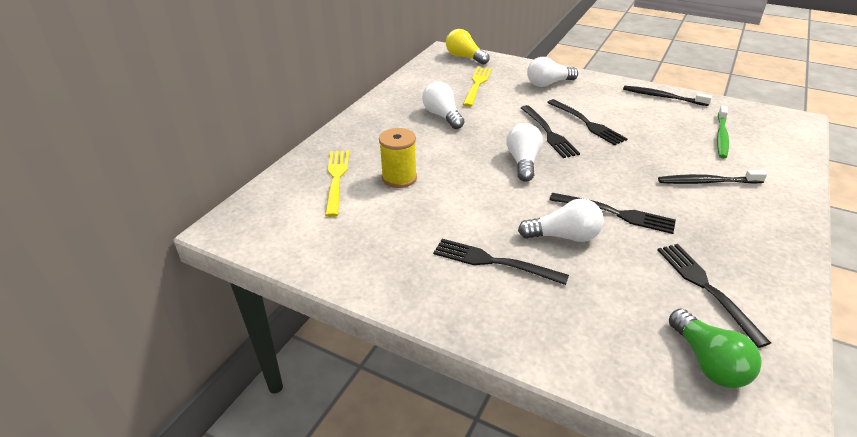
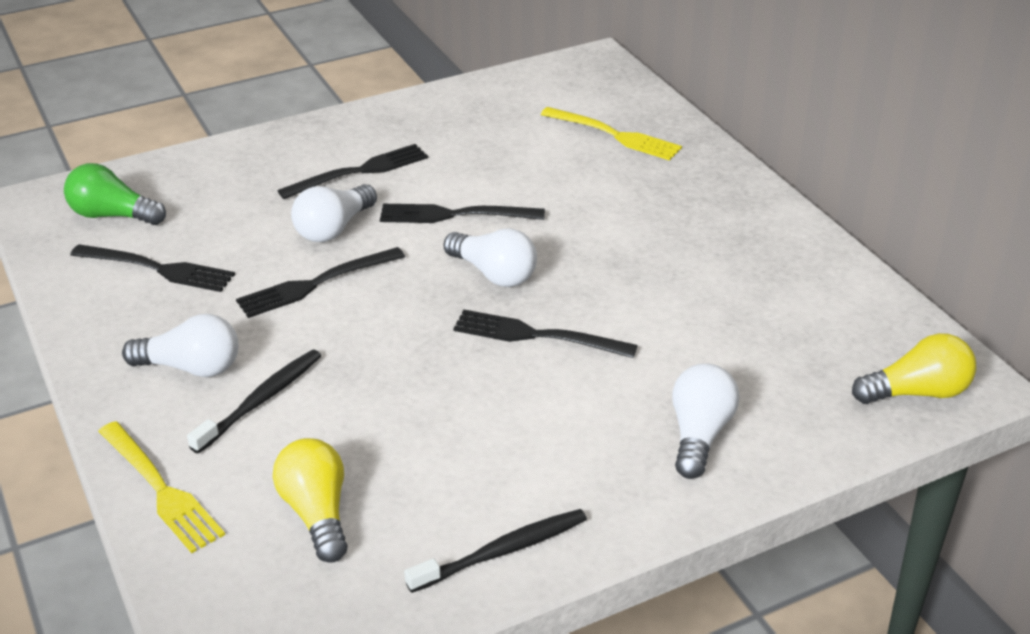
camera: 125 degrees right, 0 degrees up
(399, 178) = (568, 173): yellow spool -> none
(442, 116) = (692, 265): white light bulb -> white light bulb (191, 367)
(477, 84) = (773, 348): yellow fork -> yellow fork (161, 489)
(587, 123) = (521, 391): black fork -> black fork (455, 215)
(721, 136) = (317, 513): green toothbrush -> yellow light bulb

